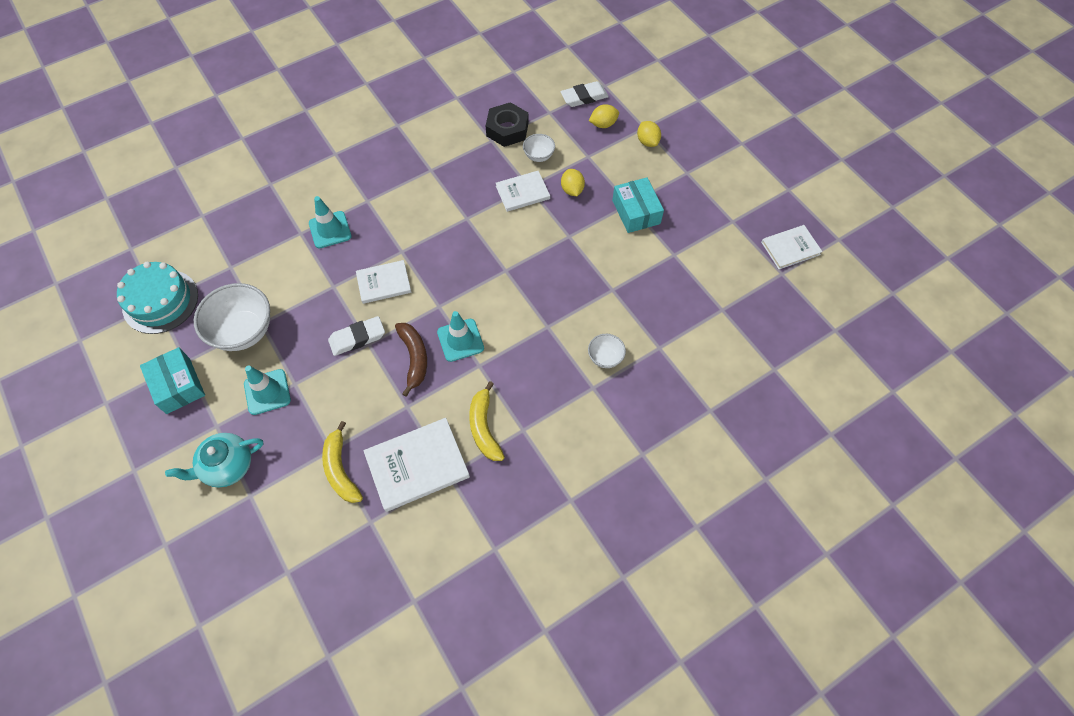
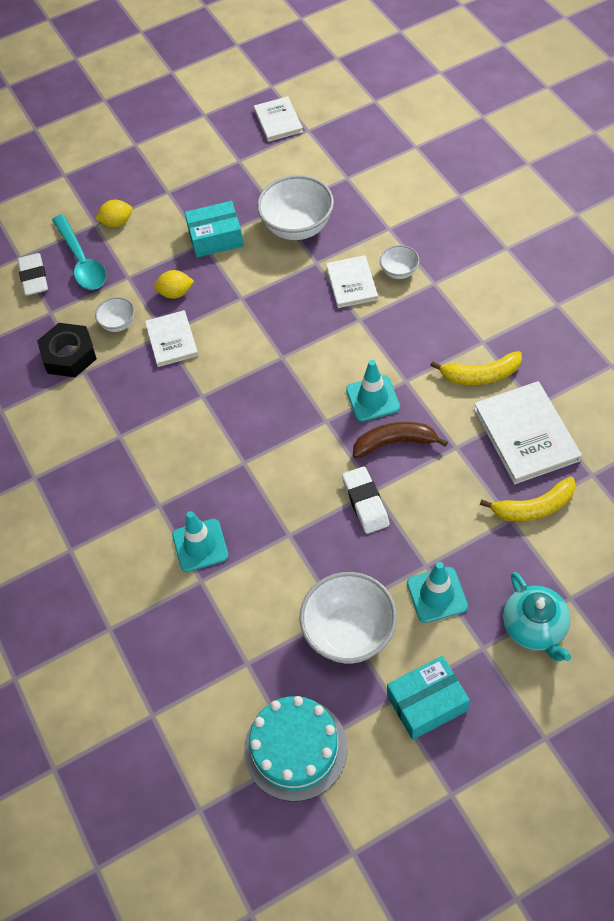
camera: 80 degrees left, 5 degrees down
(384, 283) = (289, 479): white book -> white book (351, 283)
(603, 124) = (82, 261): yellow lemon -> turquoise spoon
(654, 273) = (297, 227): none -> white bowl

